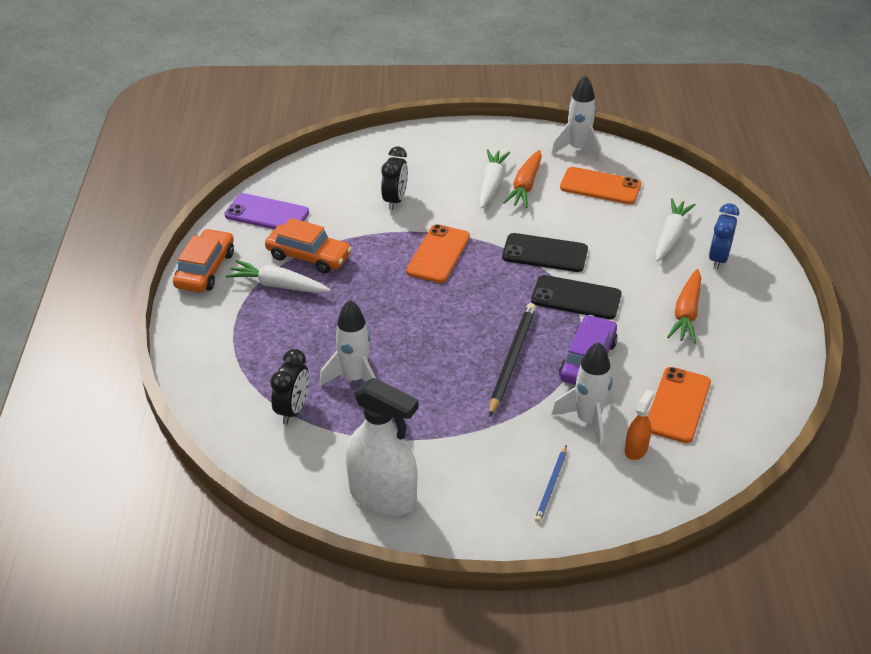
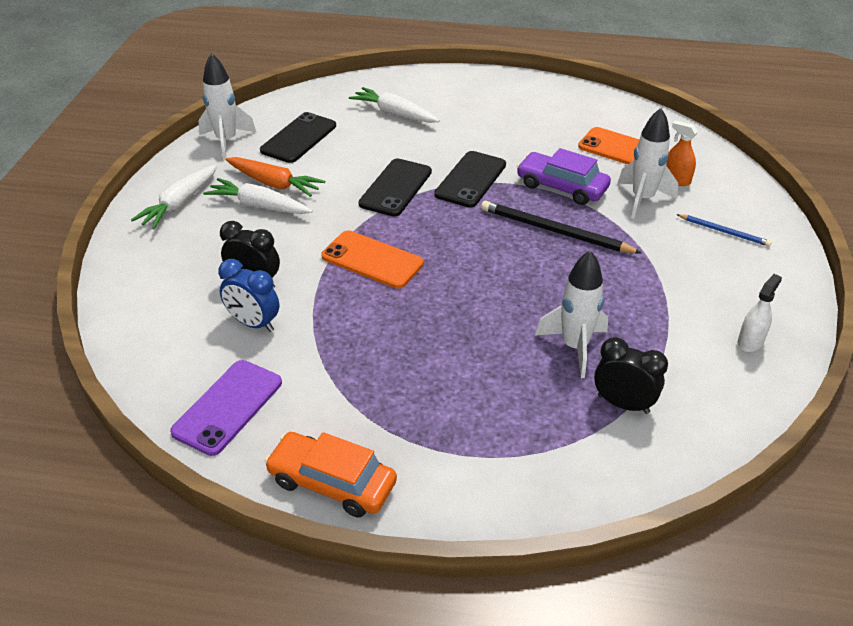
camera: 80 degrees left, 0 degrees up
(278, 285) = (390, 404): white carrot -> white carrot (180, 204)
(309, 256) = (339, 370): orange car -> none
(383, 496) = (750, 341): white spray bottle -> white spray bottle, size x0.47
(600, 186) = (298, 138): orange phone -> black phone
(686, 313) = (505, 125): orange carrot -> none
(718, 259) = (436, 97): blue clock -> blue clock (253, 323)

